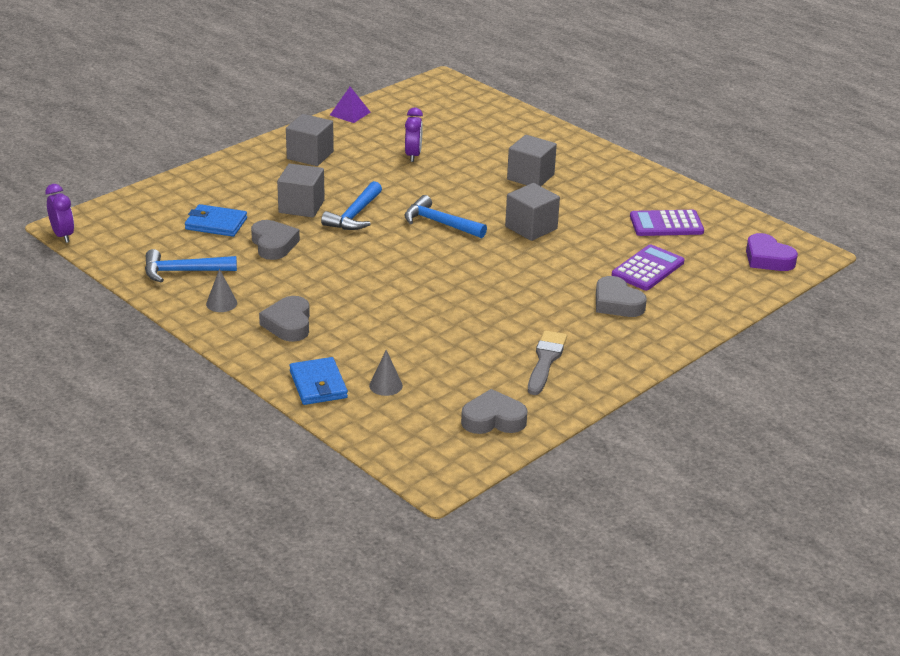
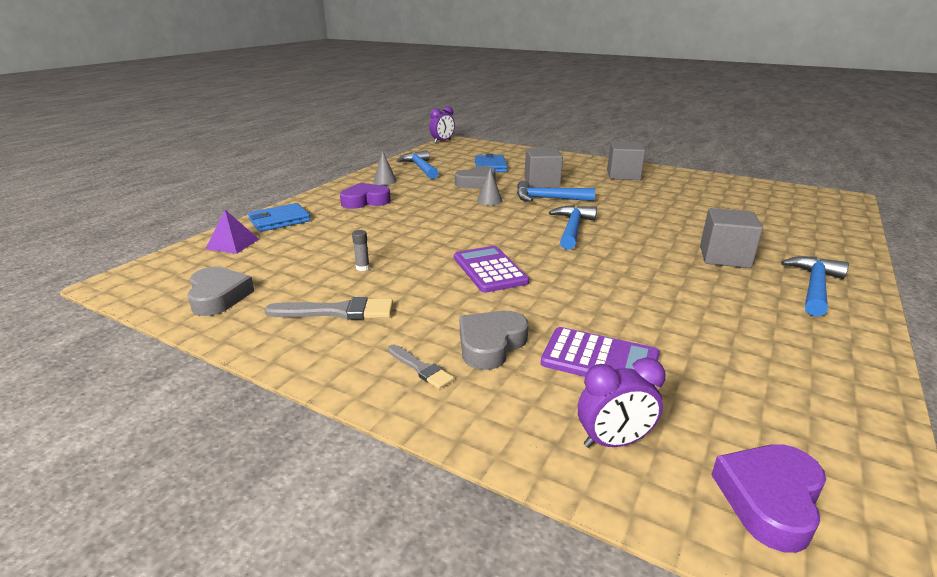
camera: 75 degrees right, 5 degrees down
(288, 324) = (365, 201): grey heart -> purple heart
(350, 113) = (712, 177): purple pyramid -> purple pyramid (232, 244)
(385, 385) = (280, 243): grey cone -> grey cone (489, 200)
(413, 155) = (680, 204): purple clock -> purple clock (613, 442)
(469, 342) = (362, 267): none -> grey glue stick
(531, 228) = (615, 270): grey cube -> none
(590, 164) = (814, 287): none -> blue hammer
(635, 334) = (421, 368): none -> grey brush
(666, 224) = (742, 362): purple calculator -> purple calculator (489, 270)

